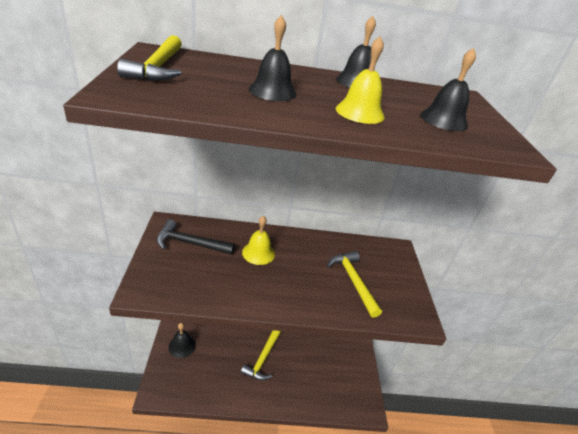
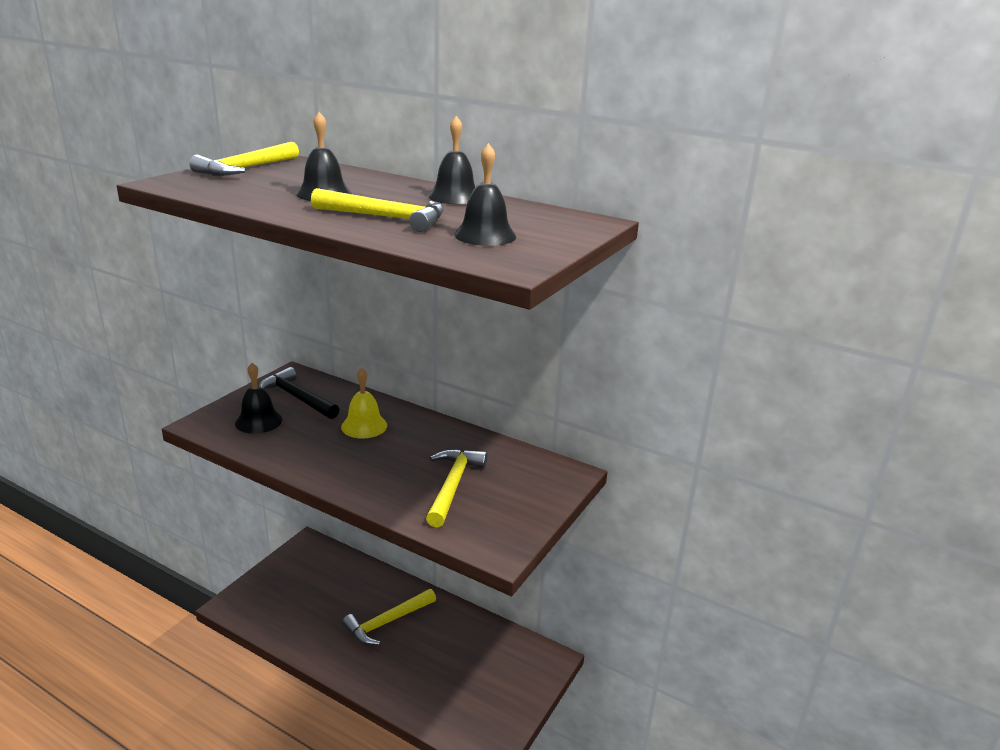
camera: 35 degrees right, 10 degrees down
(182, 346) = (298, 569): black bell -> black bell (258, 421)
(360, 112) = (385, 218): yellow bell -> yellow hammer

